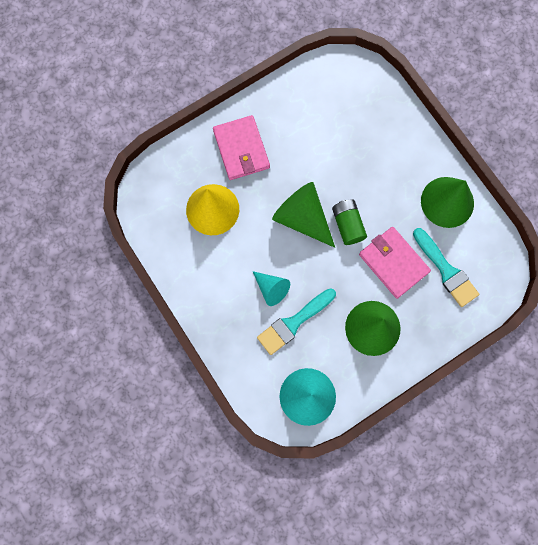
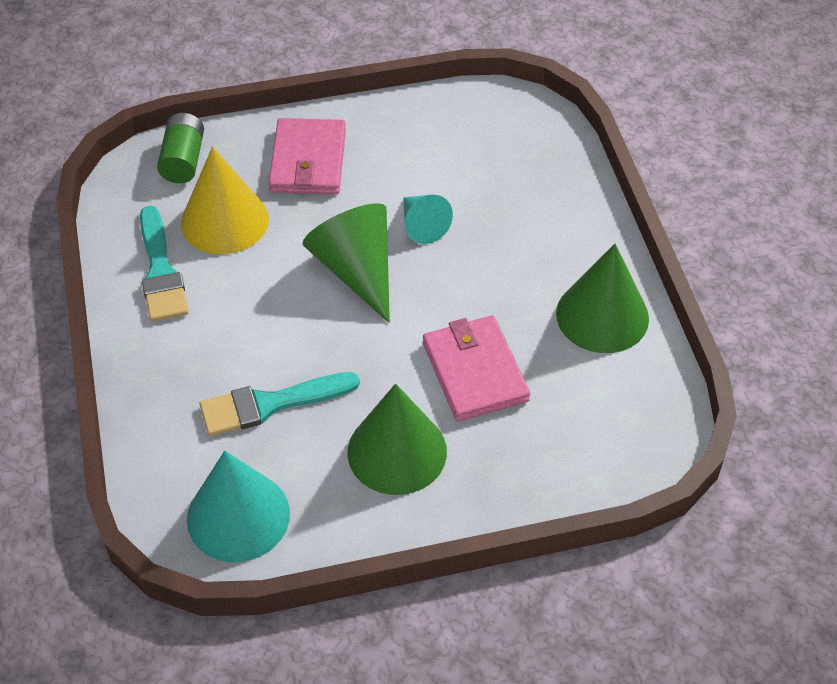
camera: 20 degrees right, 25 degrees down
(271, 289) = (259, 348): turquoise cone -> turquoise cone (422, 225)
(347, 225) = (424, 300): green battery -> green battery (183, 160)
(446, 270) = (559, 408): turquoise brush -> turquoise brush (160, 271)

